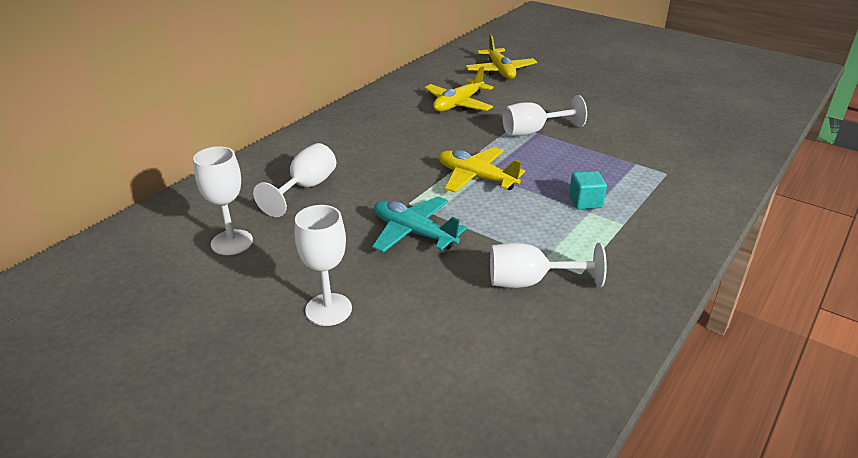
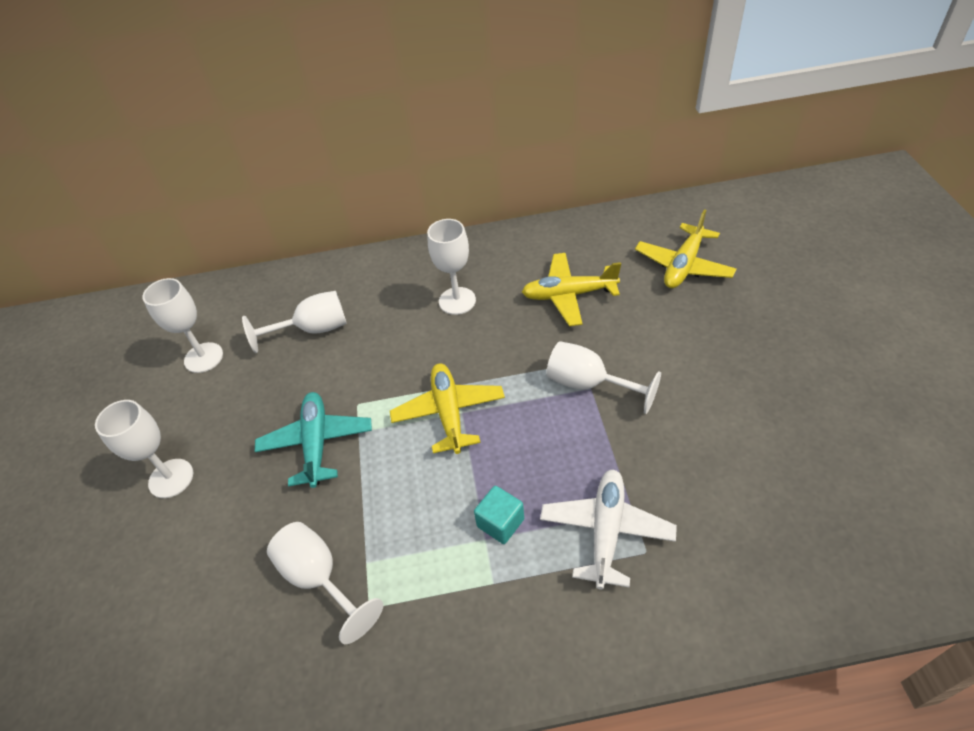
camera: 50 degrees right, 15 degrees up
(391, 133) = (457, 301): none -> white goblet
(638, 176) = (606, 531): none -> white plane

